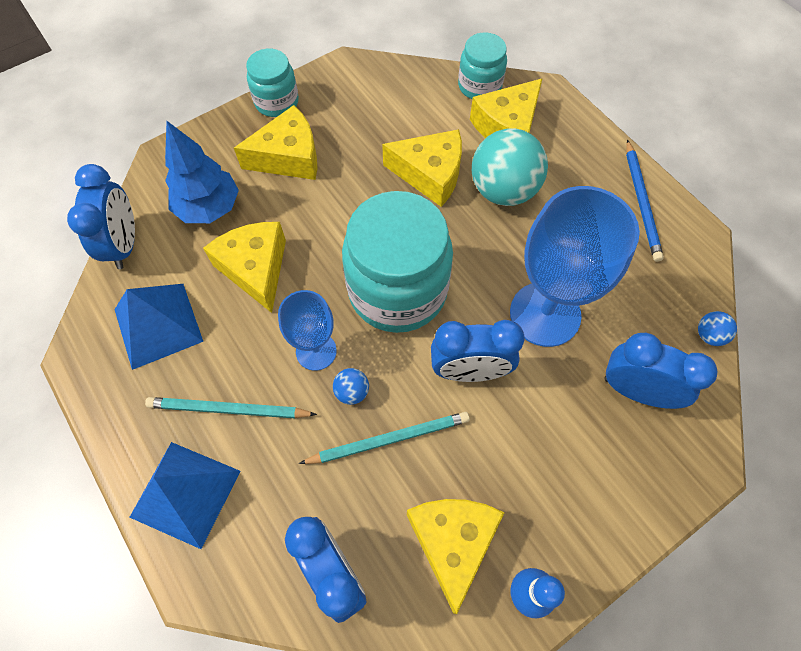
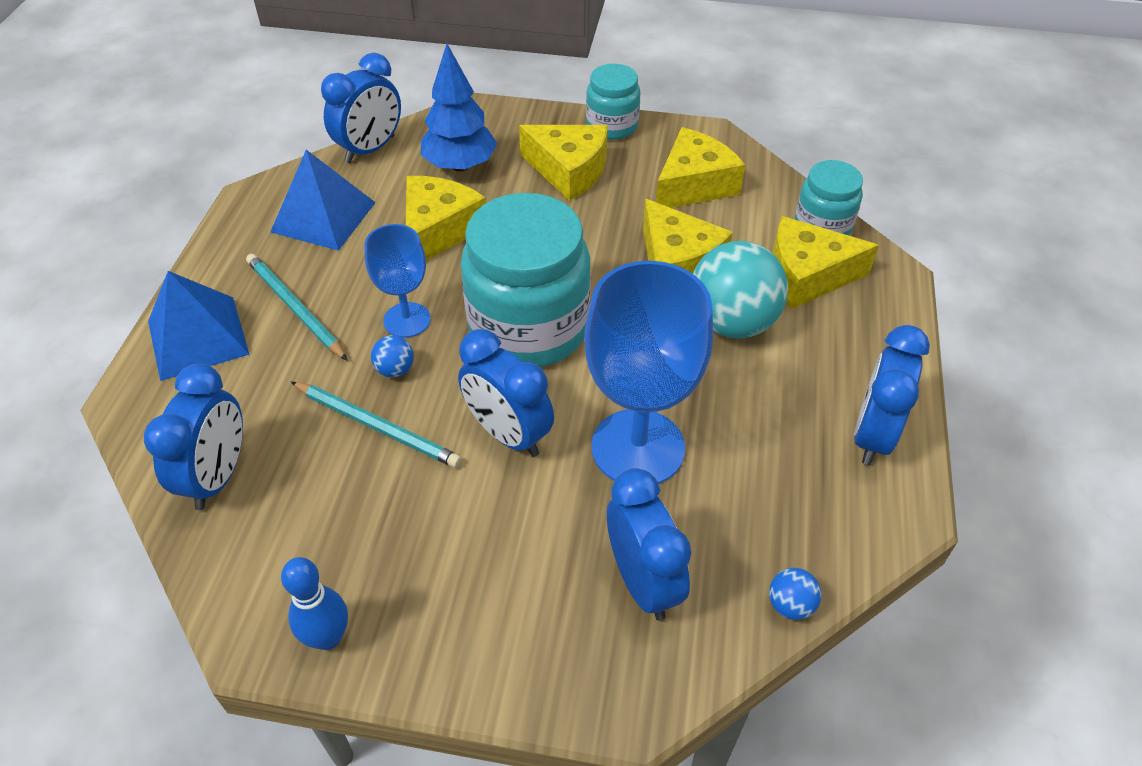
camera: 45 degrees right, 15 degrees down
(452, 542) = (324, 543): yellow cheese -> yellow cheese (693, 185)
(641, 202) = (873, 435): blue pencil -> blue clock

